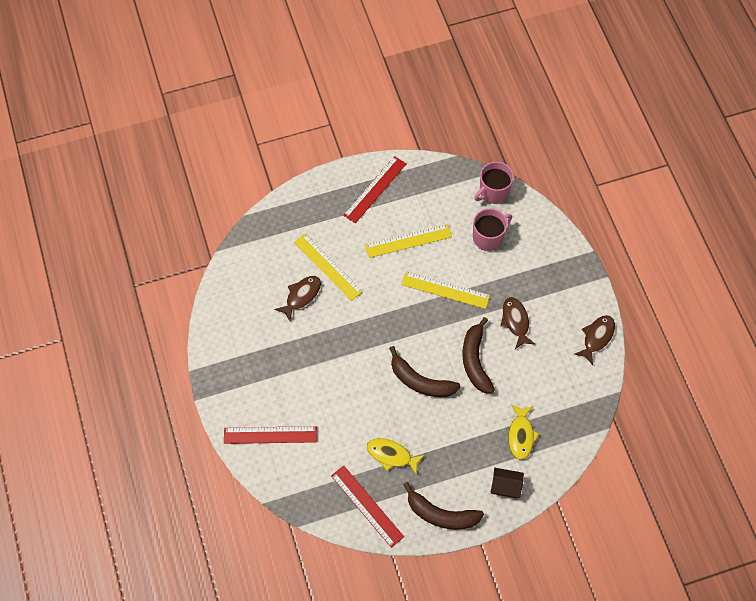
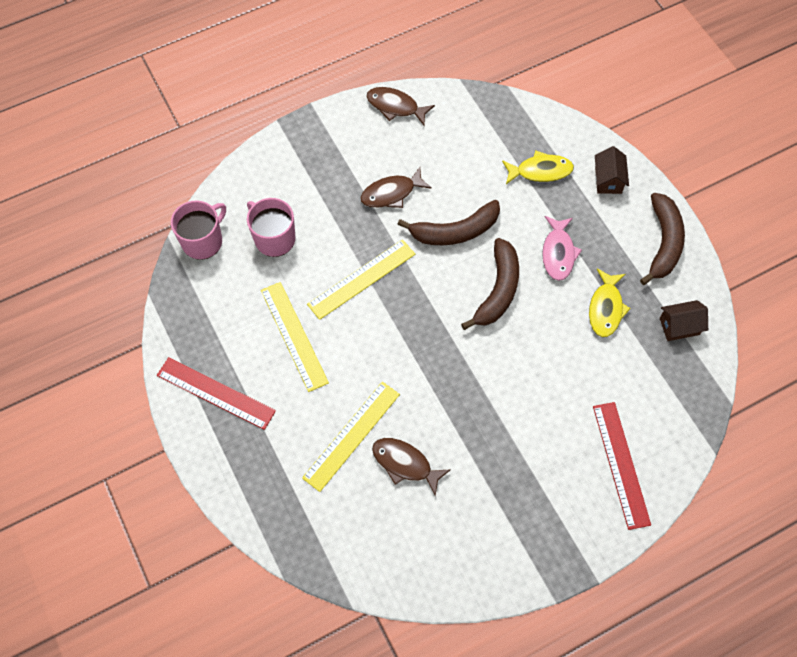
camera: 100 degrees left, 0 degrees up
(367, 506) = (679, 326): red ruler -> brown house
(444, 431) = (558, 253): none -> pink fish
(445, 290) = (361, 279): yellow ruler -> yellow ruler turned 45 degrees clockwise
(493, 191) = (203, 241): pink mug -> pink mug turned 90 degrees counterclockwise

